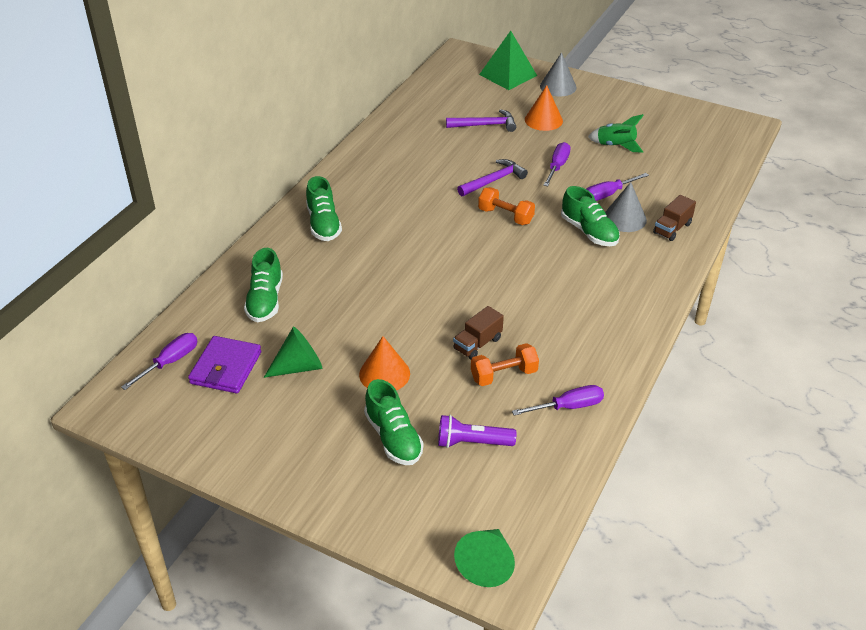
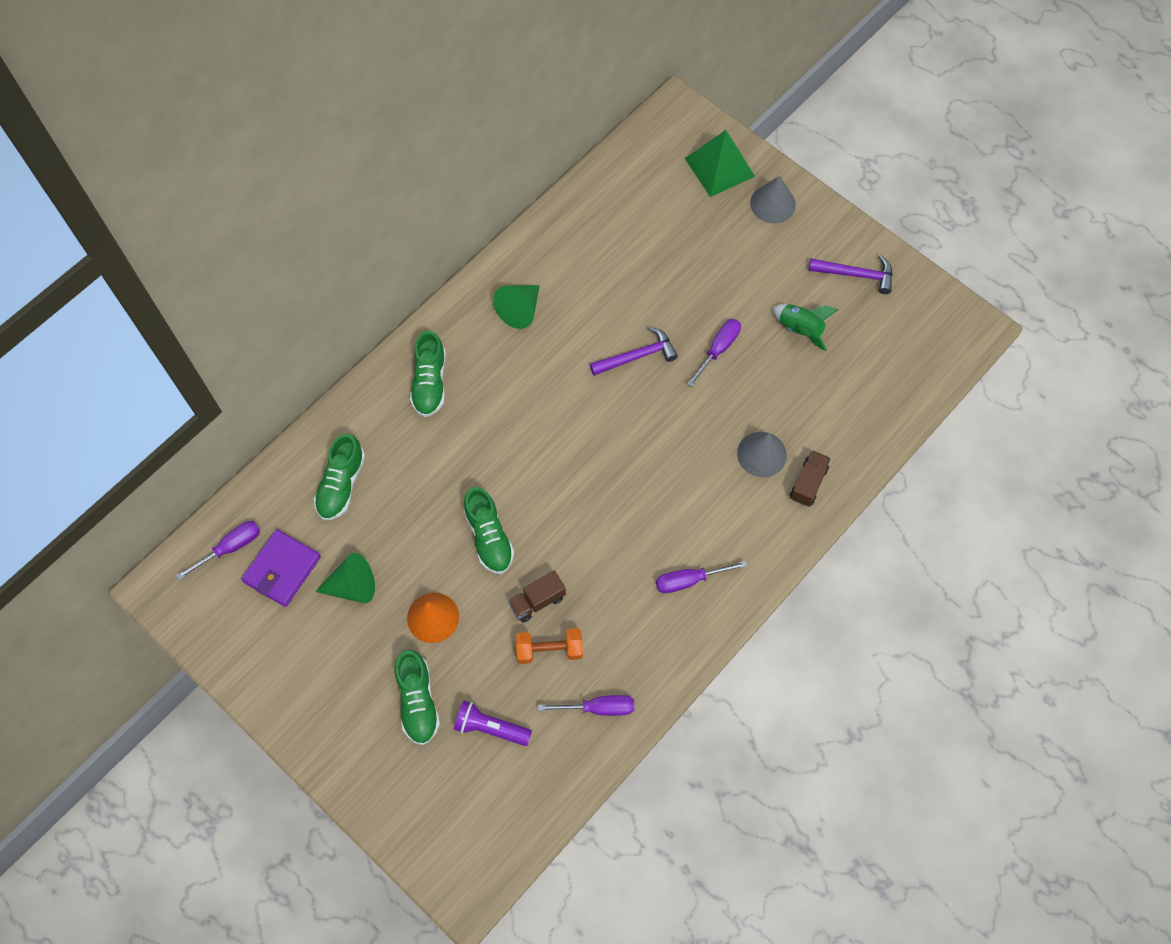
camera: 15 degrees right, 25 degrees up
(485, 125) = (660, 256): purple hammer -> purple hammer (855, 274)
(486, 564) = (457, 870): green cone -> green cone (520, 310)
(505, 216) = (630, 418): orange dumbbell -> none
(543, 120) = (732, 262): orange cone -> none
(589, 232) = (714, 466): green shoe -> green shoe (489, 537)
(608, 194) = (758, 410): purple screwdriver -> purple screwdriver (689, 580)
(672, 228) = (808, 483): brown truck -> brown truck turned 150 degrees clockwise

